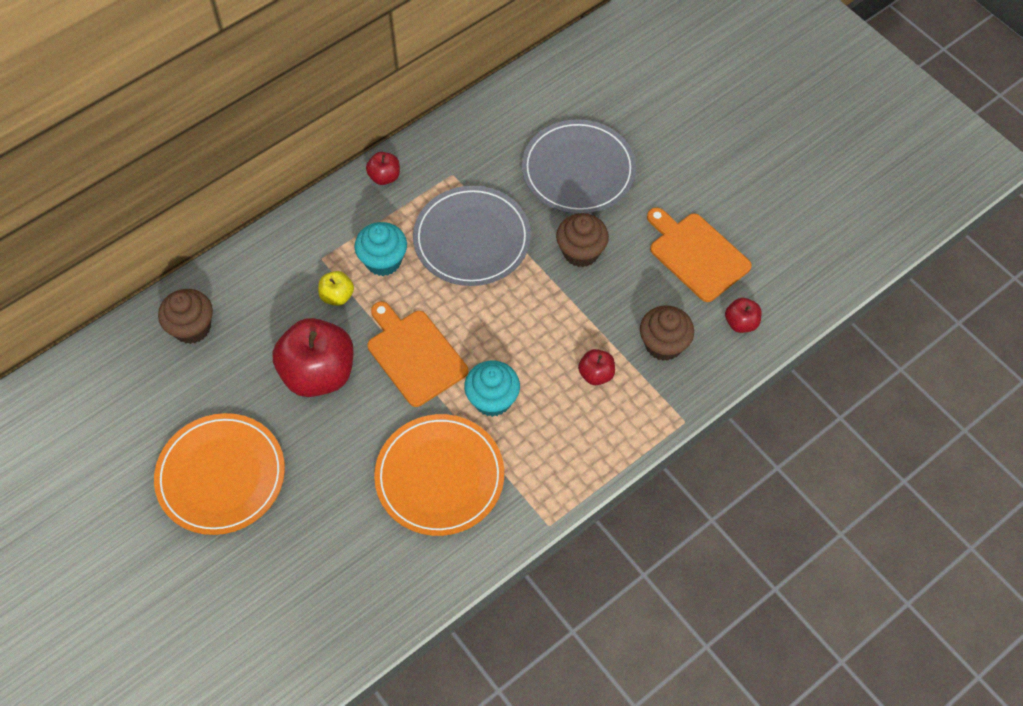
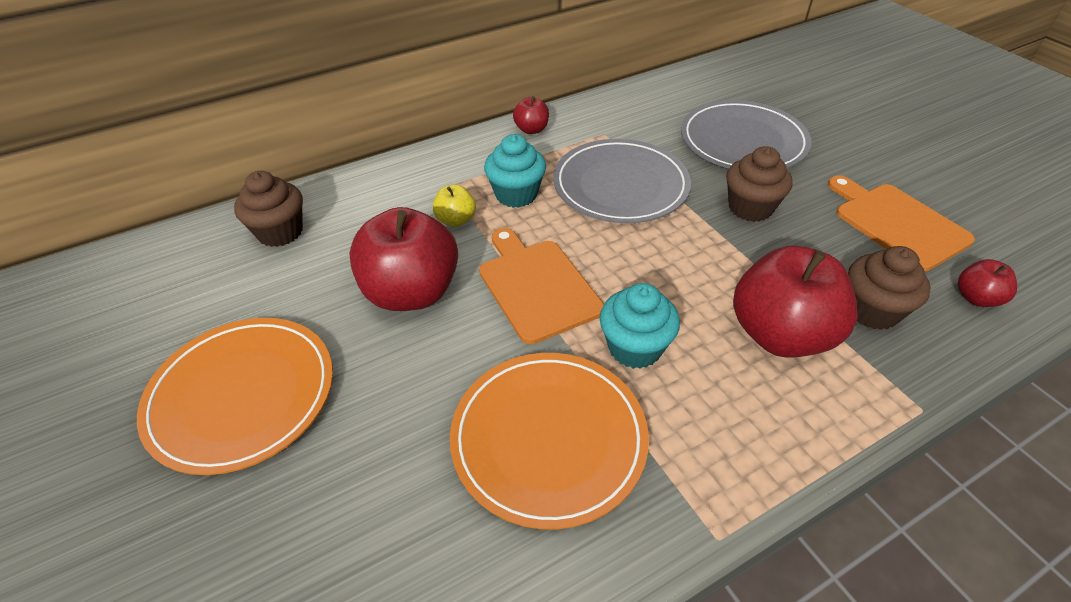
camera: 10 degrees right, 15 degrees down
(596, 374) = (780, 334): red apple -> red apple, size x2.16

